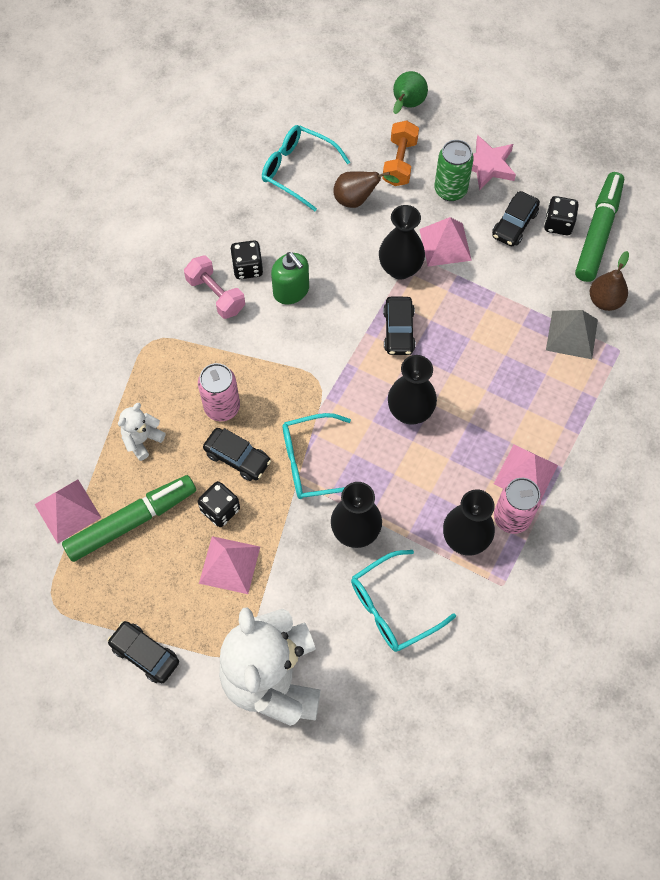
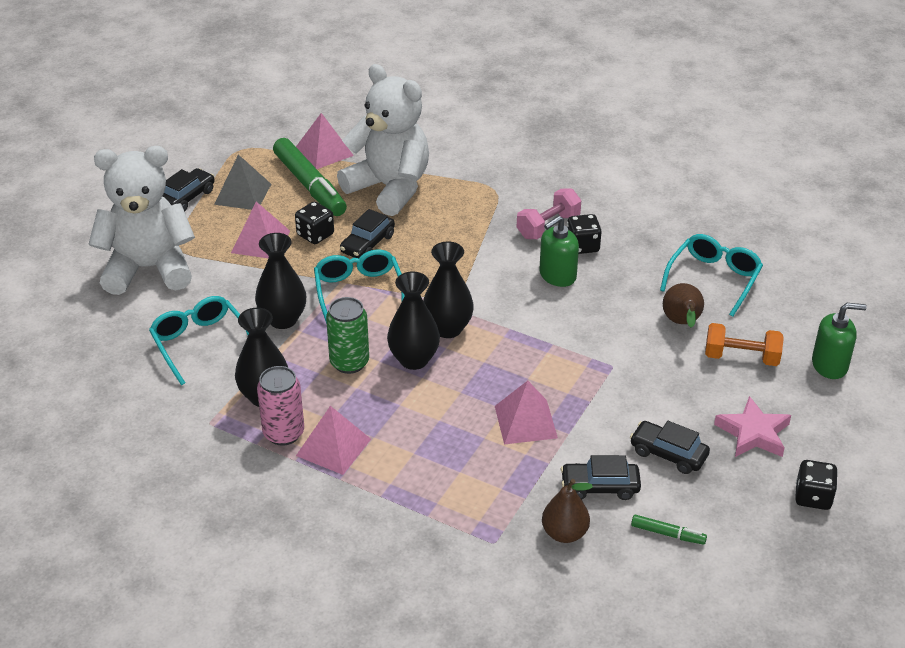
camera: 90 degrees right, 25 degrees down
(142, 440) = (389, 188): white teddy bear -> white teddy bear, size x2.33
(222, 407) = (422, 233): pink can -> none
(398, 330) = (512, 353): black car -> black car (600, 487)
(400, 268) = (593, 355): black vase -> black vase (448, 328)
(407, 105) = (830, 365): green pear -> green soap dispenser
(445, 244) = (630, 392): pink pyramid -> pink pyramid (525, 422)
(450, 190) = (709, 399): green can -> green can (349, 363)
(558, 224) = (675, 495): black dice -> black dice (813, 497)
(571, 335) = (513, 498): grey pyramid -> grey pyramid (242, 194)
(597, 233) = (667, 534): green marker -> green marker, size x0.46

